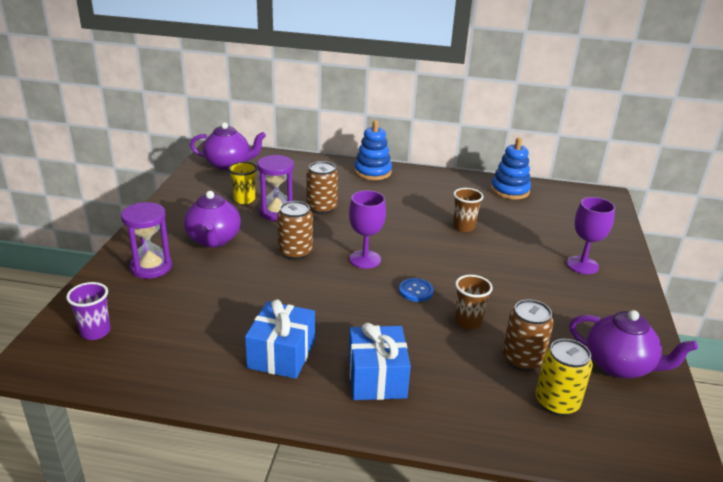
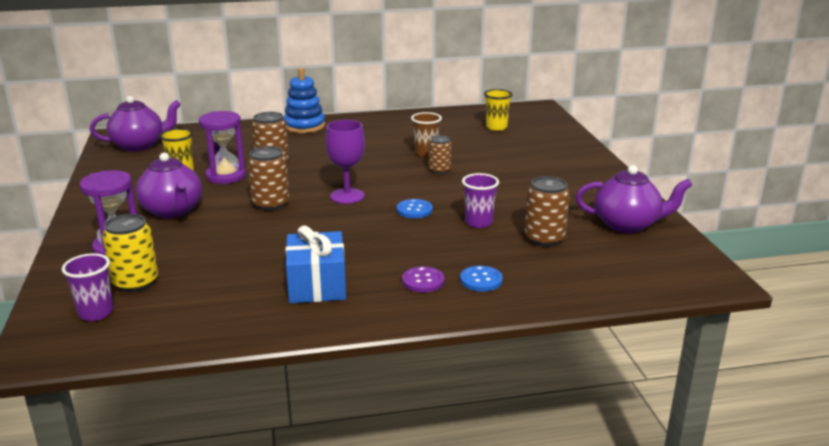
camera: 20 degrees left, 5 degrees down
(376, 378) = (423, 281): blue gift -> purple button
(431, 393) = (481, 280): none -> blue button
(465, 249) = (439, 170): none -> brown can
(468, 322) = (478, 222): brown cup -> purple cup
(510, 190) = (450, 118): blue stacking toy -> none
(549, 210) = (496, 127): none -> yellow cup
(556, 402) = (592, 261): yellow can -> yellow can (135, 282)
(582, 265) = (551, 162): purple goblet -> none

